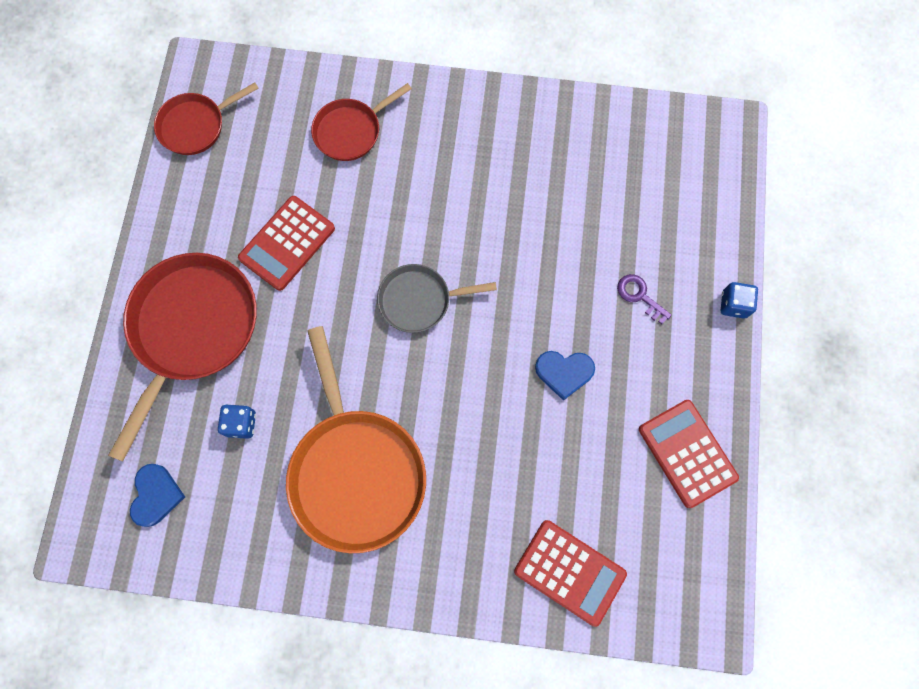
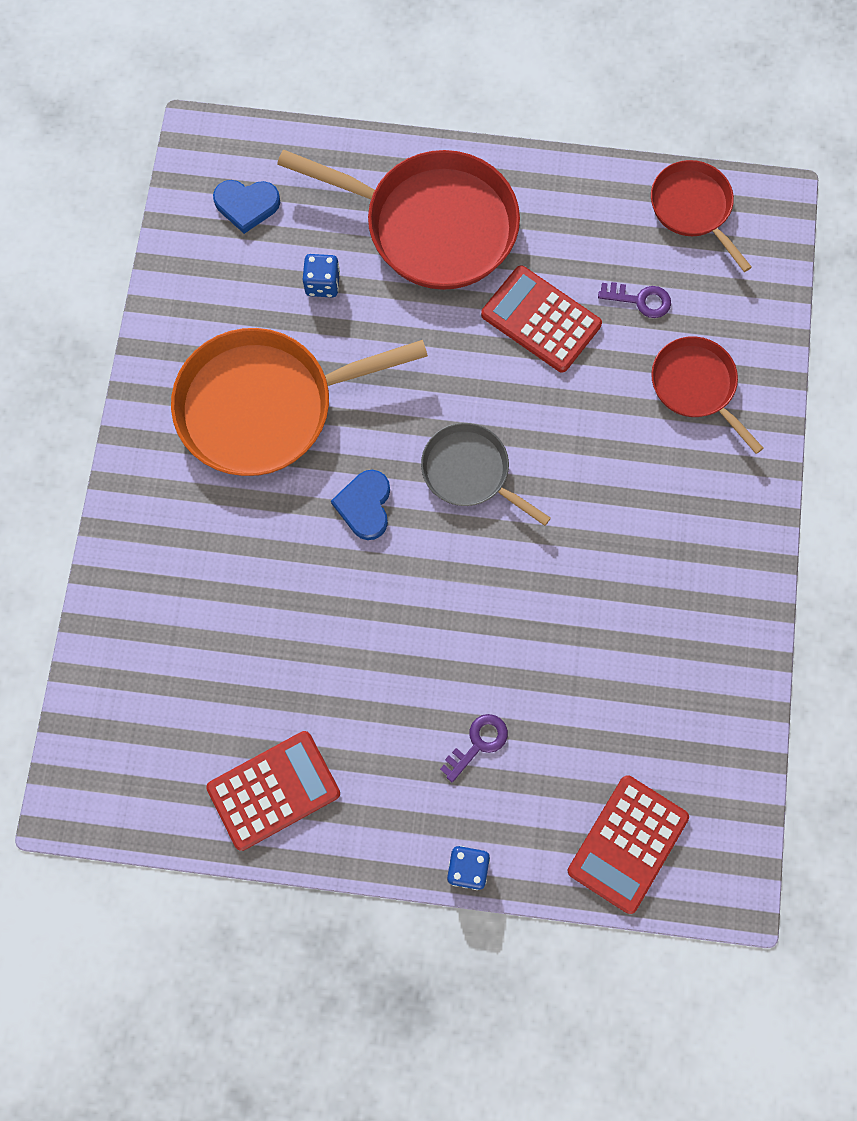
camera: 90 degrees right, 0 degrees up
(274, 168) = (640, 300): none -> purple key
(419, 300) = (470, 472): grey pan -> grey pan turned 45 degrees counterclockwise
(564, 372) = (377, 643): blue heart -> blue heart (365, 505)
(570, 572) = (141, 642): red calculator -> red calculator (628, 844)

